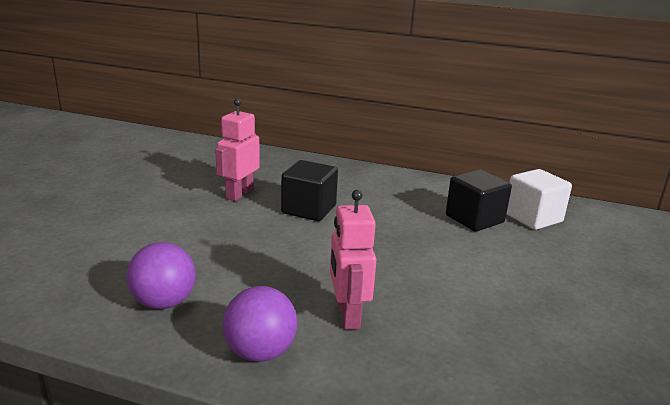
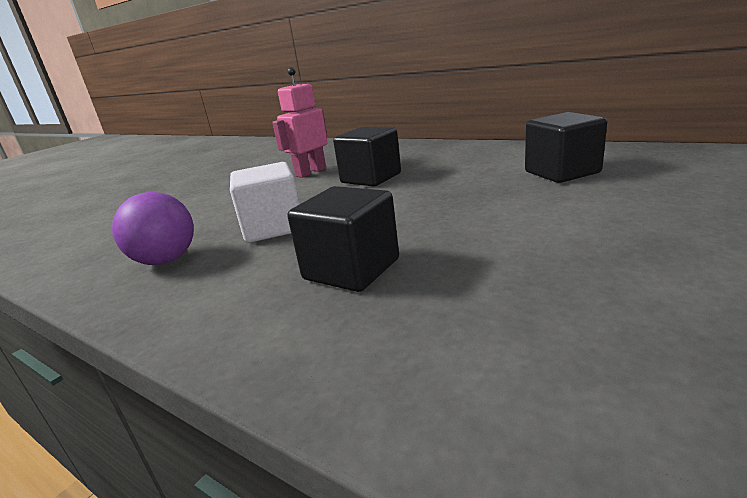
camera: 20 degrees right, 0 degrees up
(260, 352) = (221, 308): purple ball -> none
(347, 315) = (351, 269): pink robot -> black cube
(532, 218) = (643, 166): white cube -> white cube (273, 227)

